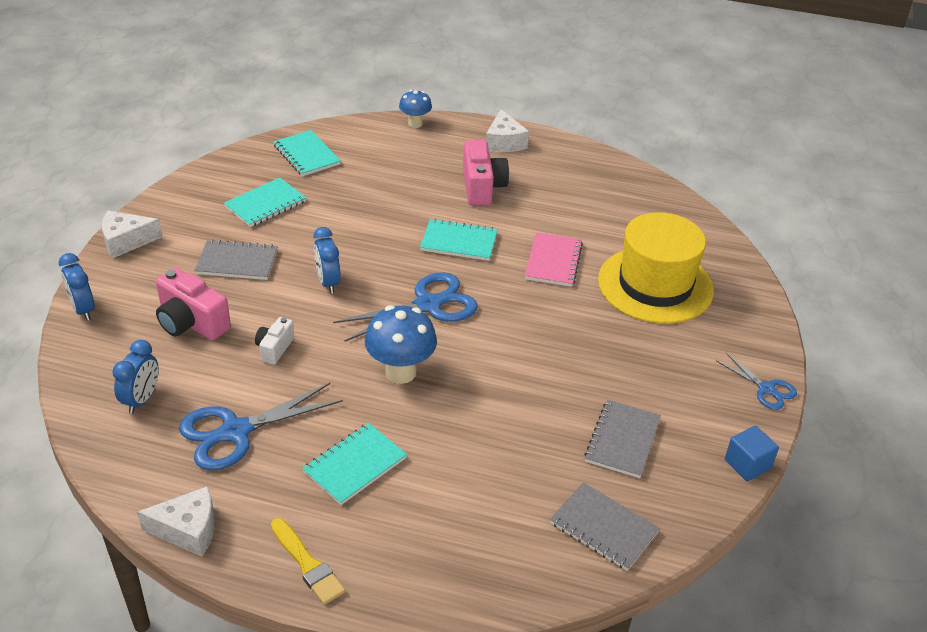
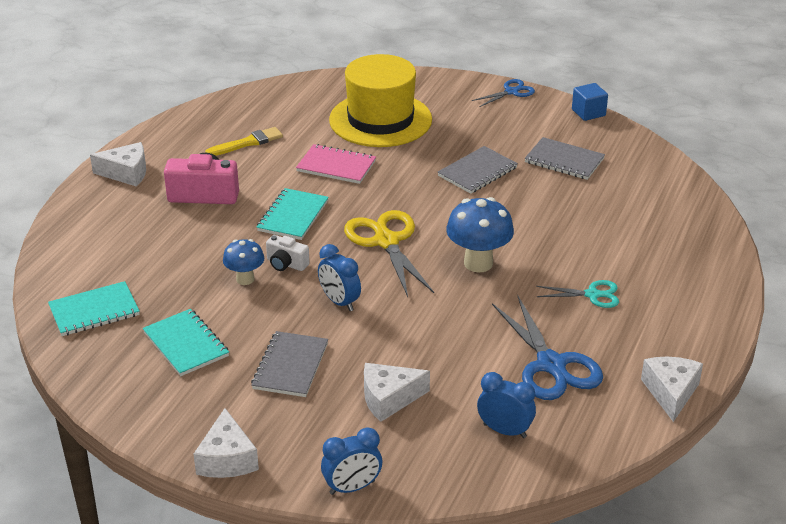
camera: 80 degrees left, 5 degrees down
(191, 323) = (389, 398): pink camera -> white cheese
(274, 348) = (437, 339): white camera -> white camera (286, 264)
(307, 564) = (701, 324): yellow brush -> yellow brush (247, 143)
(328, 282) = (339, 302): blue clock -> blue clock turned 60 degrees clockwise
(355, 465) = (592, 295): turquoise notebook -> turquoise scissors
(415, 124) = (62, 228): blue mushroom -> blue mushroom (245, 279)
(428, 305) = (386, 241): blue scissors -> yellow scissors
(603, 528) = (652, 180): grey notebook -> grey notebook (477, 172)

